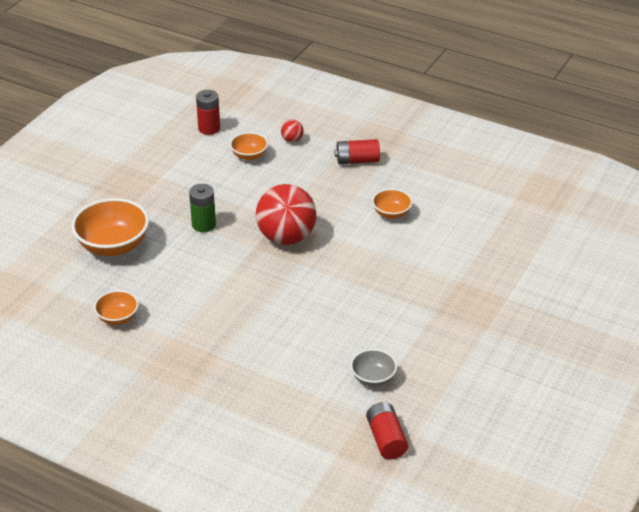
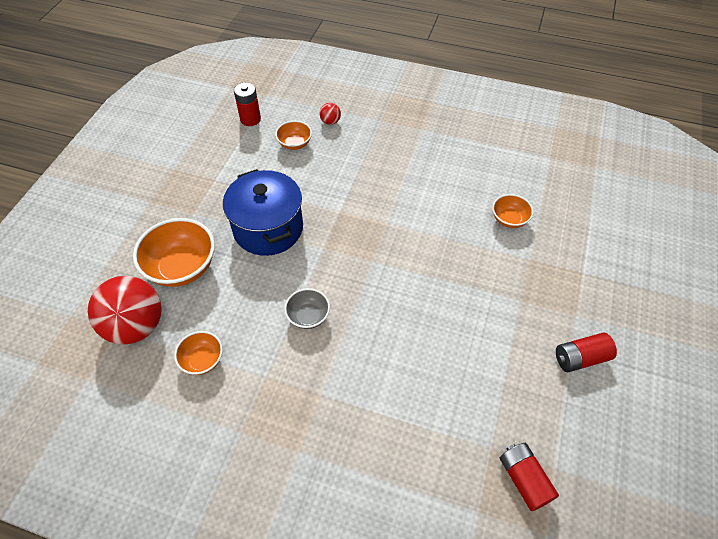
camera: 10 degrees left, 15 degrees up
(203, 225) = (268, 228): green battery -> blue pot
(286, 237) = (352, 232): red ball -> red ball (136, 326)
(357, 161) = (396, 136): red battery -> red battery (580, 358)
(373, 378) = (486, 396): grey bowl -> grey bowl (308, 316)
(391, 213) = (444, 190): orange bowl -> orange bowl (509, 219)

